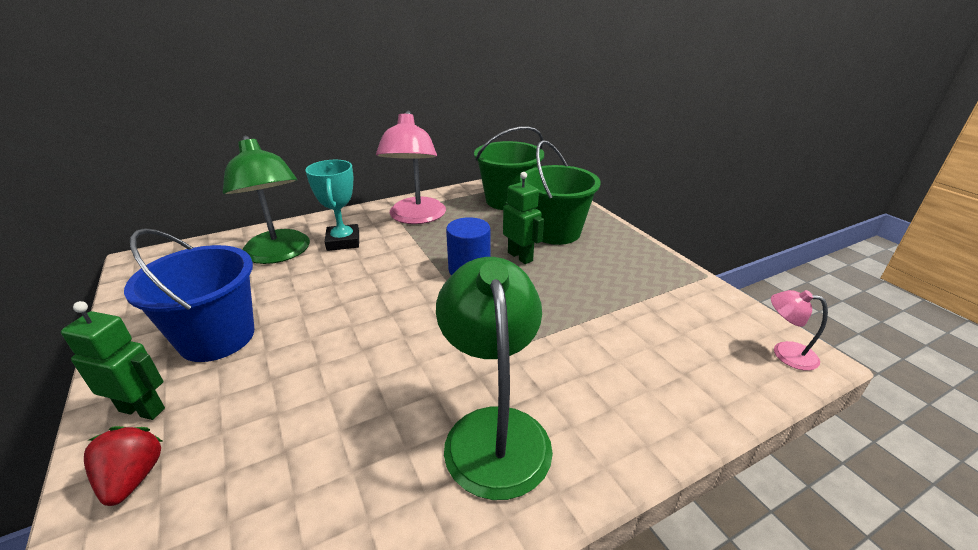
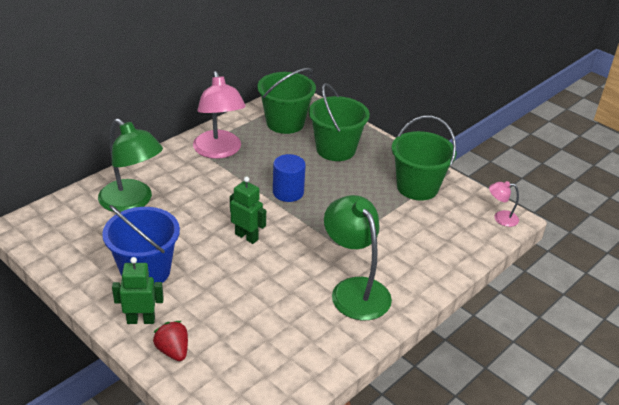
camera: 20 degrees left, 5 degrees up
(343, 241) = (175, 183): turquoise trophy -> none
(520, 256) = (319, 175): green robot -> green robot (246, 237)
(652, 289) = (417, 187): none -> green bucket

